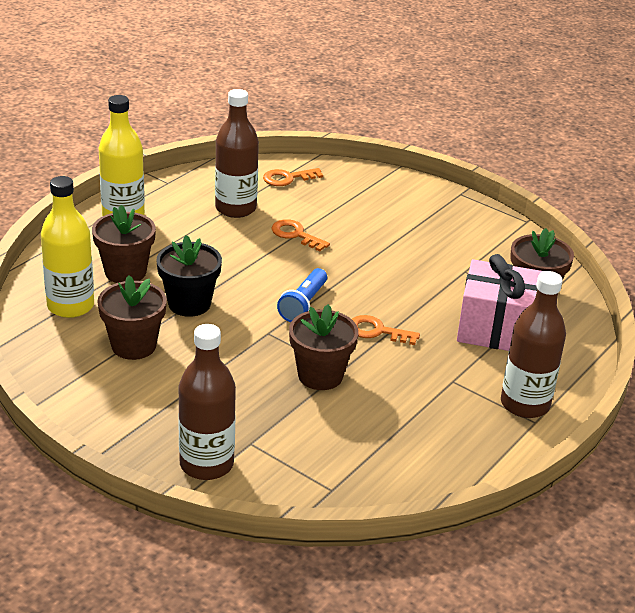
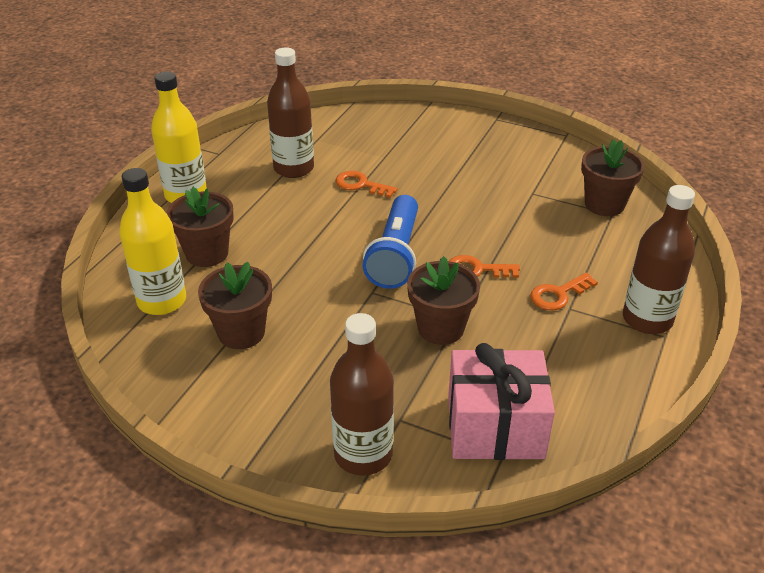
camera: 10 degrees left, 5 degrees up
(189, 304) = (282, 275): black flower pot -> none
(287, 178) = (332, 130): orange key -> orange key (558, 295)
(303, 304) = (395, 255): blue flashlight -> blue flashlight, size x1.55
(497, 329) = (586, 246): pink gift -> pink gift (495, 427)

